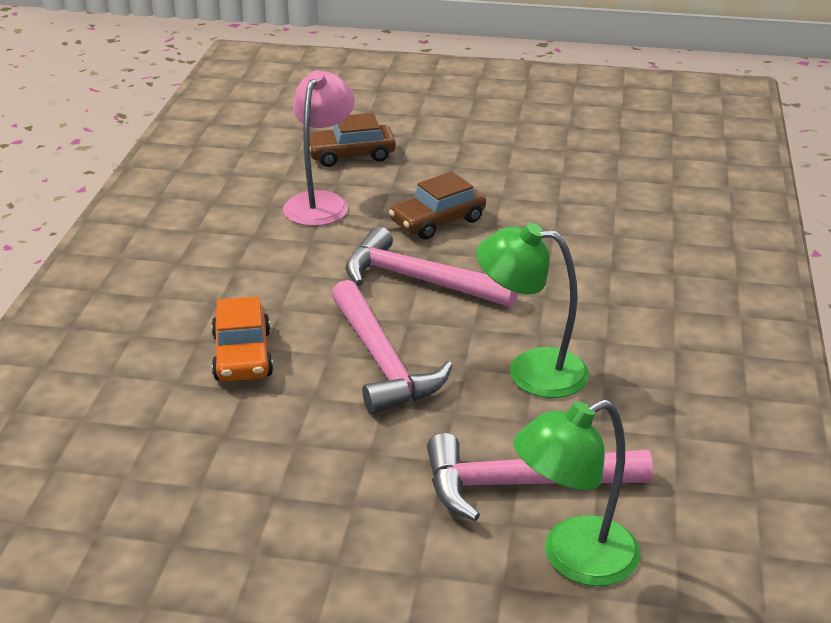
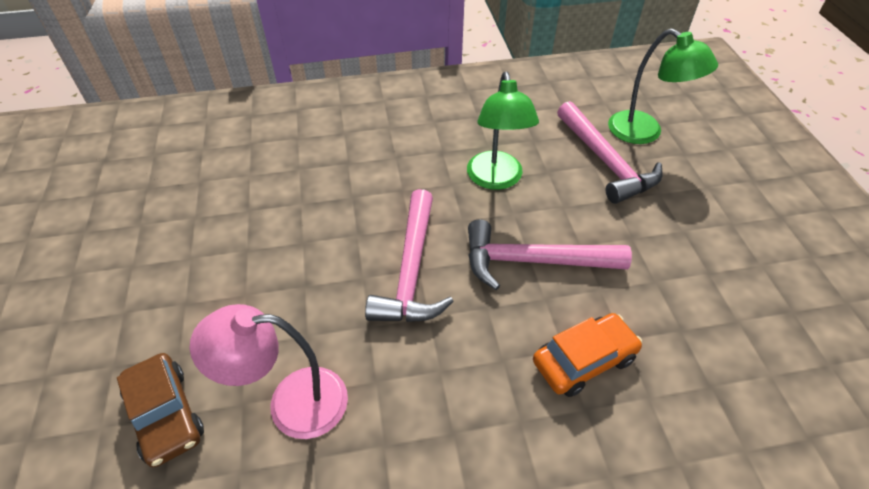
camera: 110 degrees left, 15 degrees up
(382, 361) = (533, 261): pink hammer -> pink hammer turned 135 degrees counterclockwise
(438, 221) = (305, 285): brown car -> none

